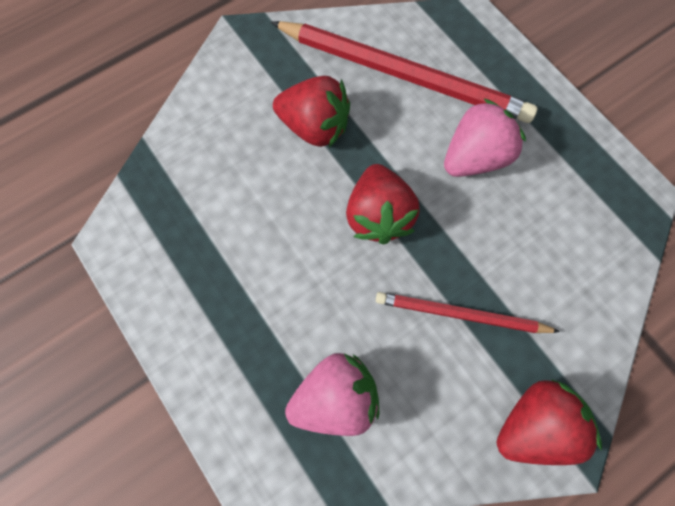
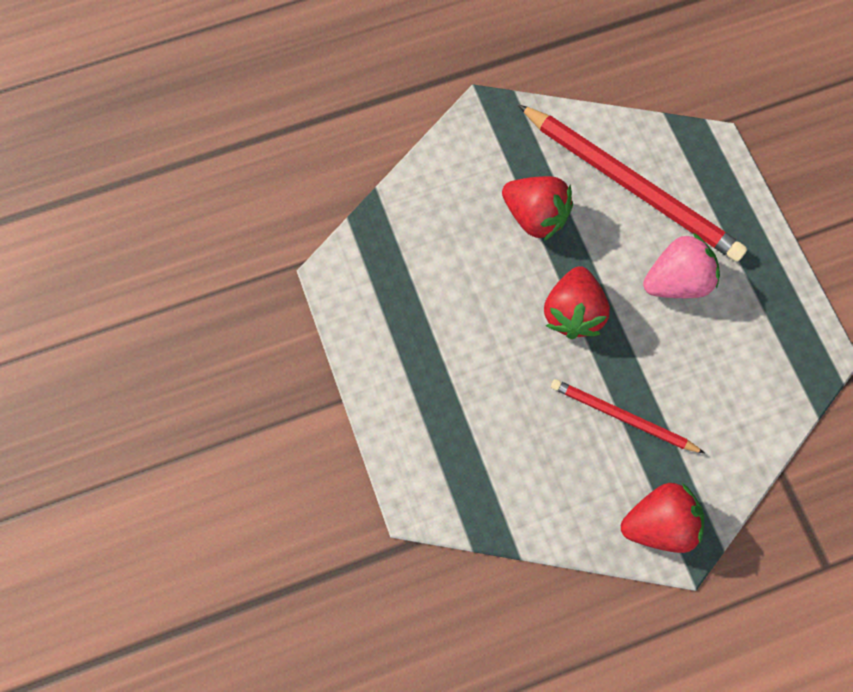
camera: 15 degrees right, 0 degrees up
(335, 398) = (495, 457): pink strawberry -> none

